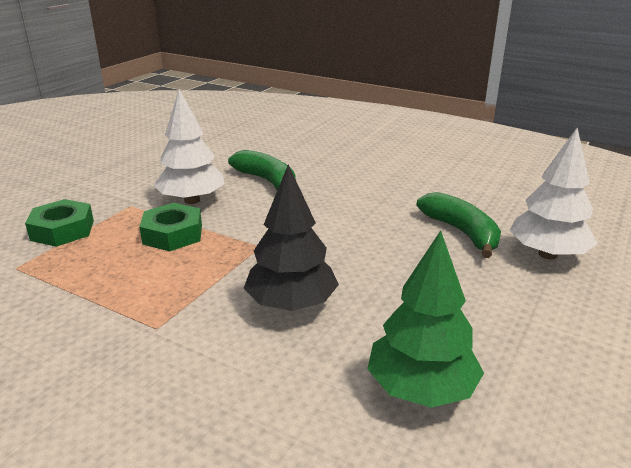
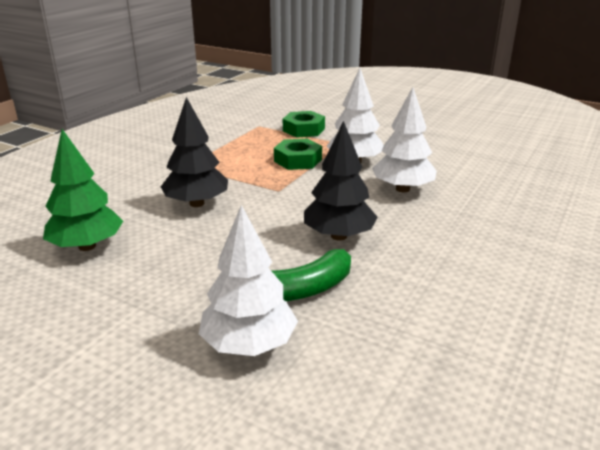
camera: 90 degrees right, 0 degrees up
(267, 181) = (402, 189): green banana -> white tree
(364, 214) = (338, 236): none -> black tree

